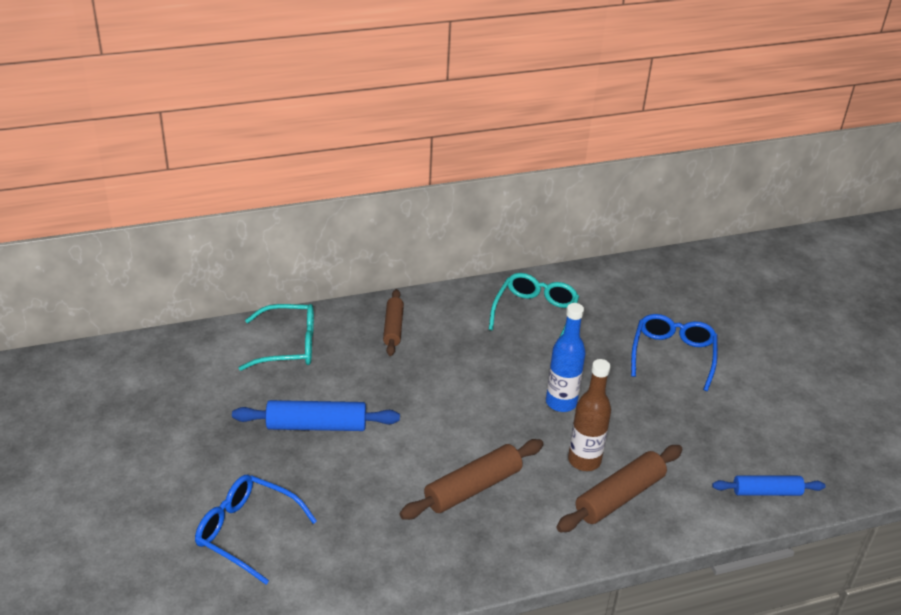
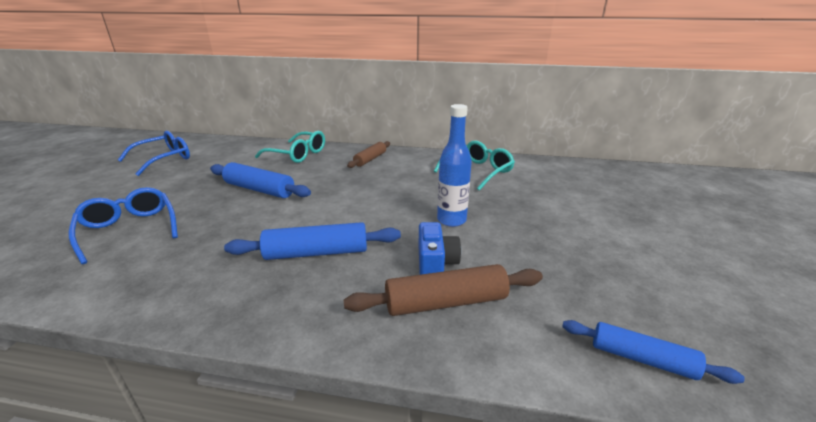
camera: 30 degrees right, 10 degrees down
(473, 488) = (316, 253): brown rolling pin -> blue rolling pin
(584, 460) = (435, 263): brown bottle -> blue camera
(673, 355) = (582, 215): blue glasses -> blue glasses (164, 159)

